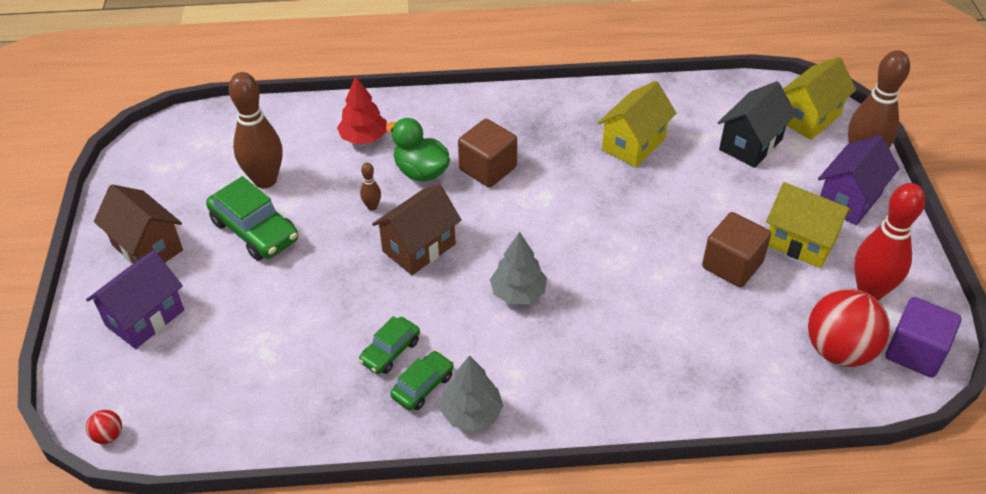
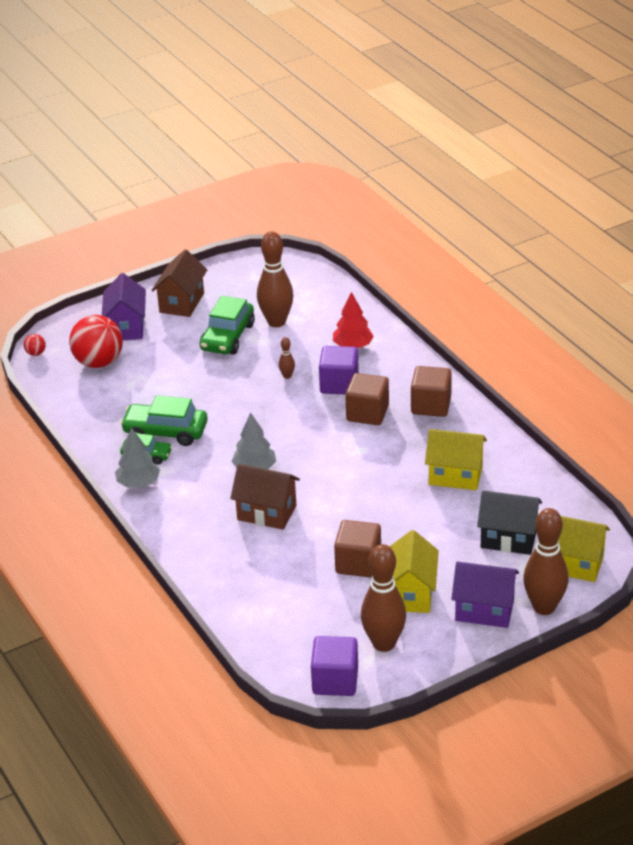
camera: 65 degrees right, 10 degrees down
(145, 318) = (126, 327): purple house -> purple house turned 75 degrees clockwise
(390, 351) = (165, 432): green car -> green car, size x1.69
(419, 247) = (264, 410): brown house -> brown house (266, 513)
(421, 171) = (339, 384): green duck -> purple cube
(510, 119) = (431, 405): none -> brown cube
(839, 350) = (309, 639): red ball -> red ball (98, 362)
(870, 291) = (384, 643): red bowling pin -> brown bowling pin

